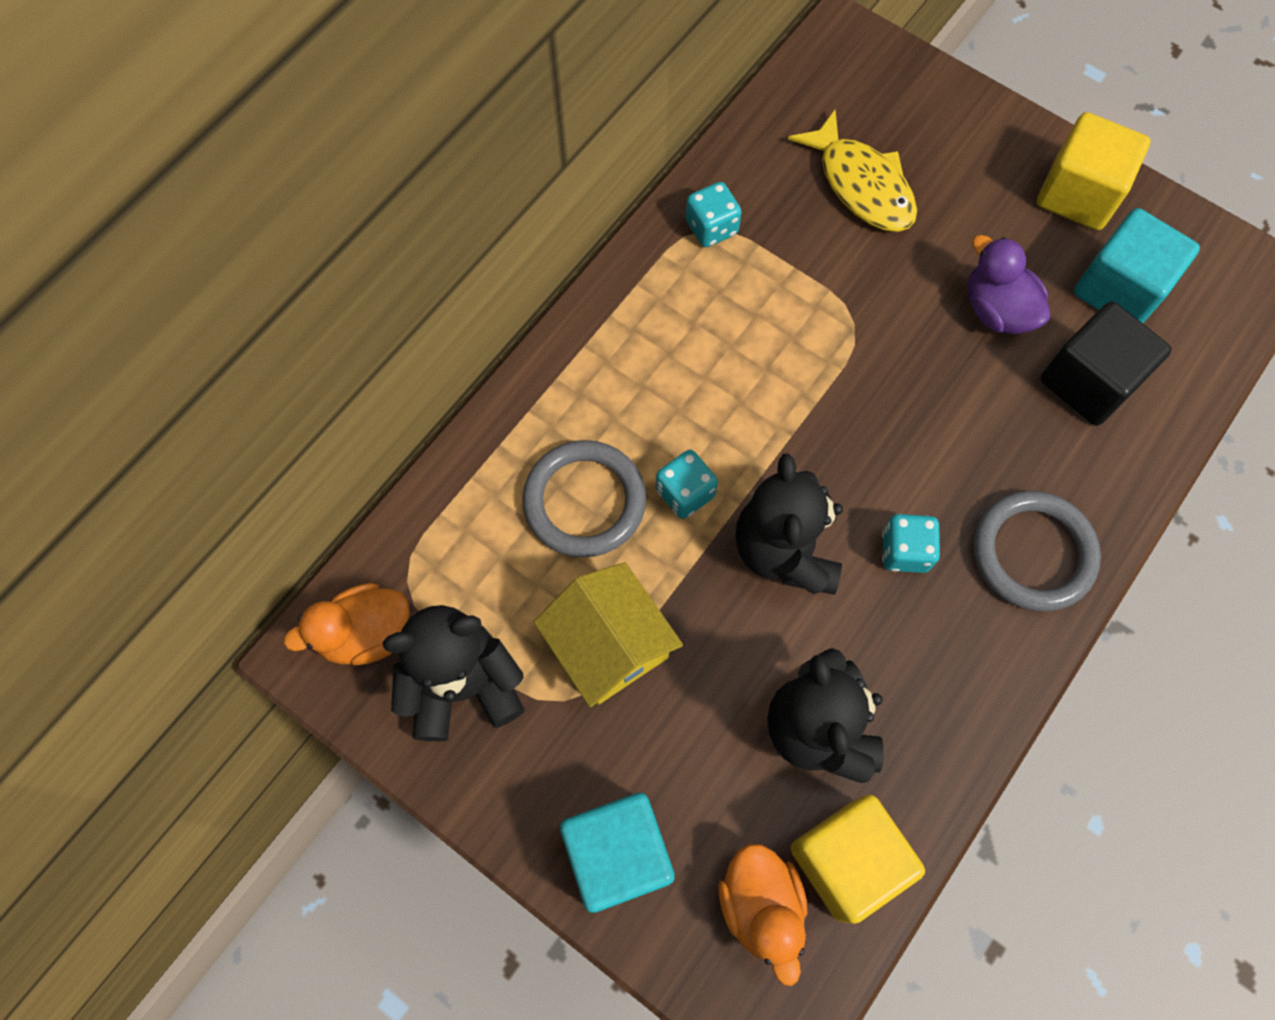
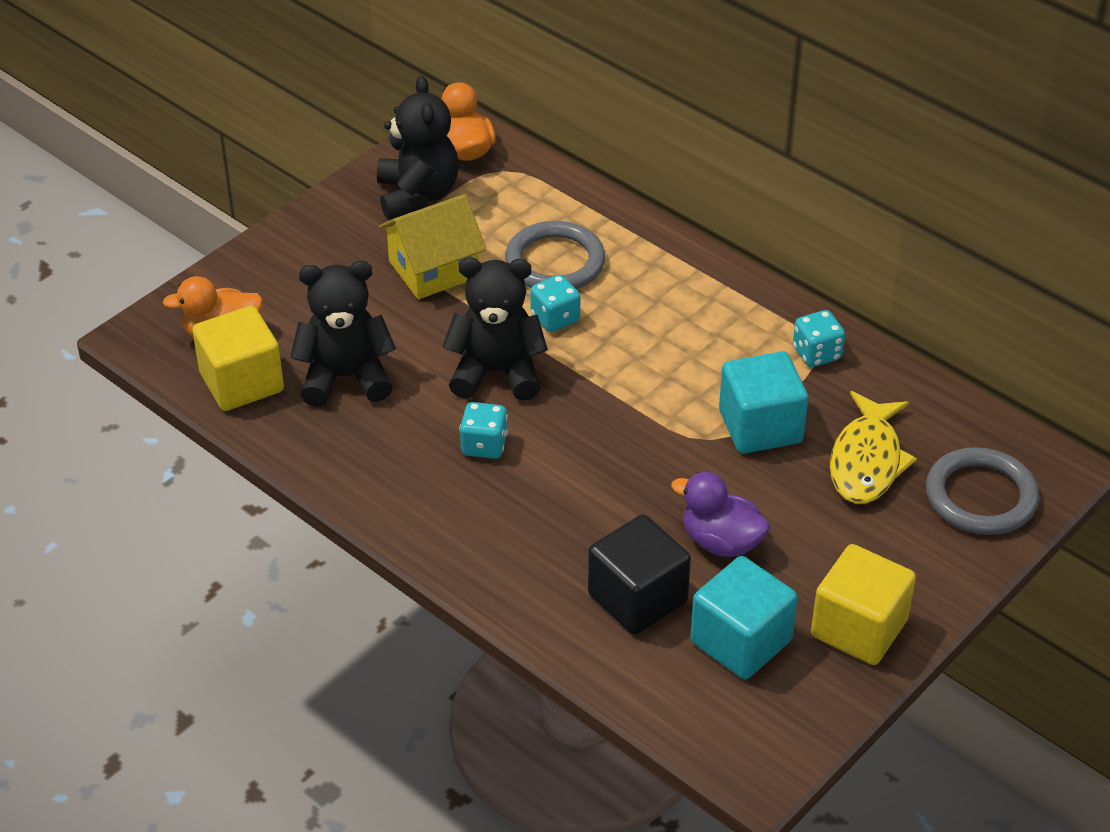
camera: 95 degrees right, 25 degrees down
(618, 854) = (277, 265): turquoise cube -> turquoise cube (760, 427)
(861, 185) = (866, 461): yellow fish -> yellow fish turned 45 degrees counterclockwise
(996, 310) = (721, 542): purple duck -> purple duck turned 120 degrees counterclockwise
(1033, 553) = (469, 529): grey ring -> grey ring (981, 496)

